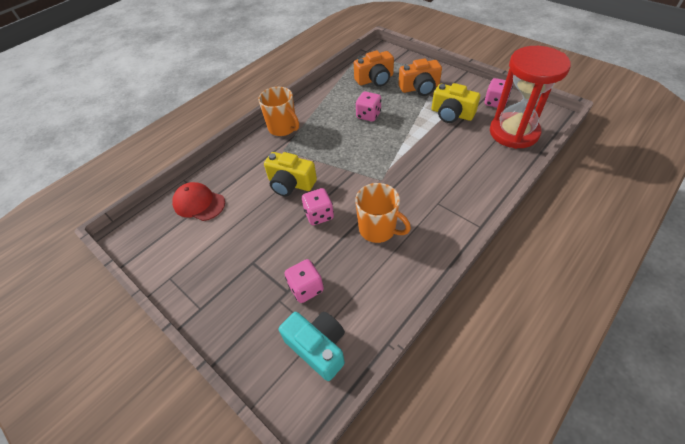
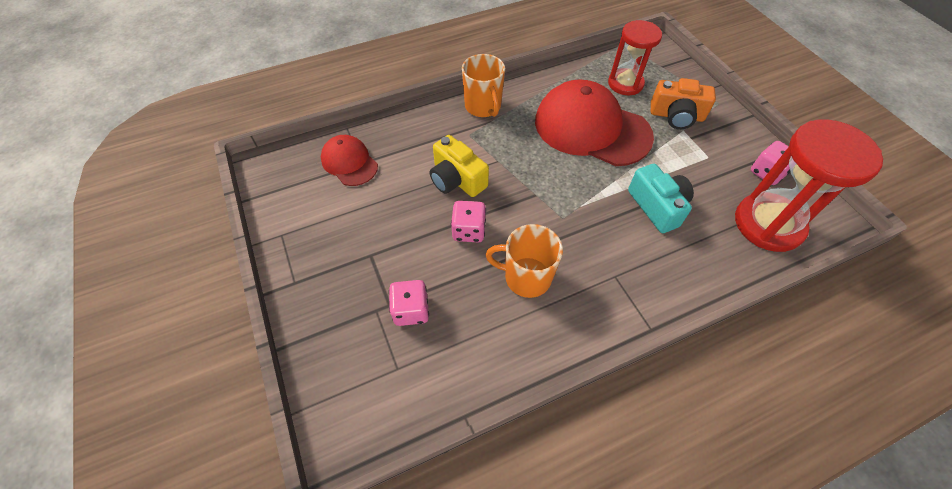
camera: 20 degrees right, 5 degrees up
(318, 347) = (389, 383): turquoise camera -> turquoise camera (657, 206)
(368, 115) = (591, 128): pink dice -> red cap
(375, 79) = (625, 84): orange camera -> red hourglass
(378, 229) = (526, 277): orange mug -> orange mug turned 135 degrees clockwise
(451, 114) = (698, 167): yellow camera -> none

